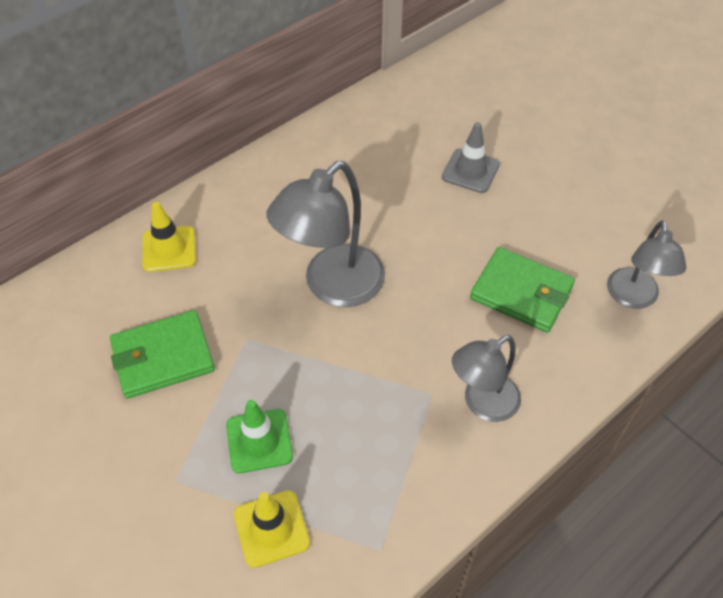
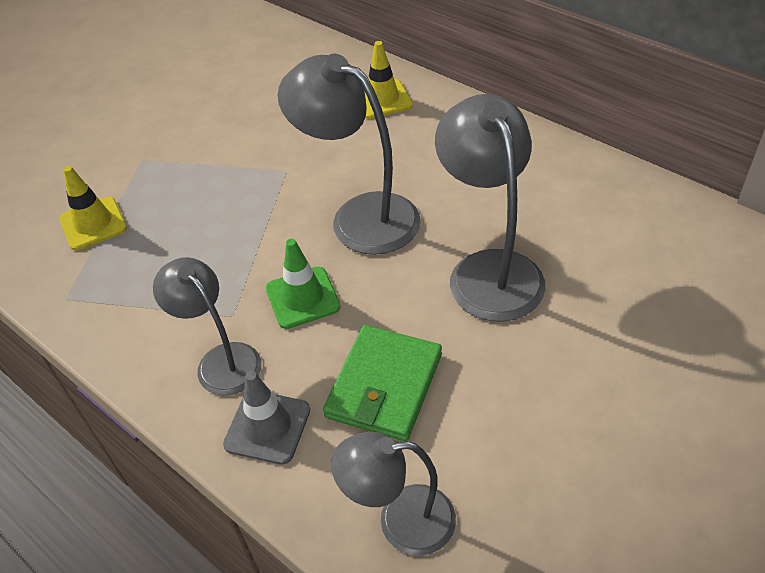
camera: 85 degrees right, 5 degrees down
(163, 357) = (260, 124): green wallet -> none
(259, 441) = (177, 199): green traffic cone -> green traffic cone (302, 298)
(417, 212) = (489, 269): none -> grey lamp
(470, 171) = (581, 313): grey traffic cone -> grey traffic cone (267, 427)

